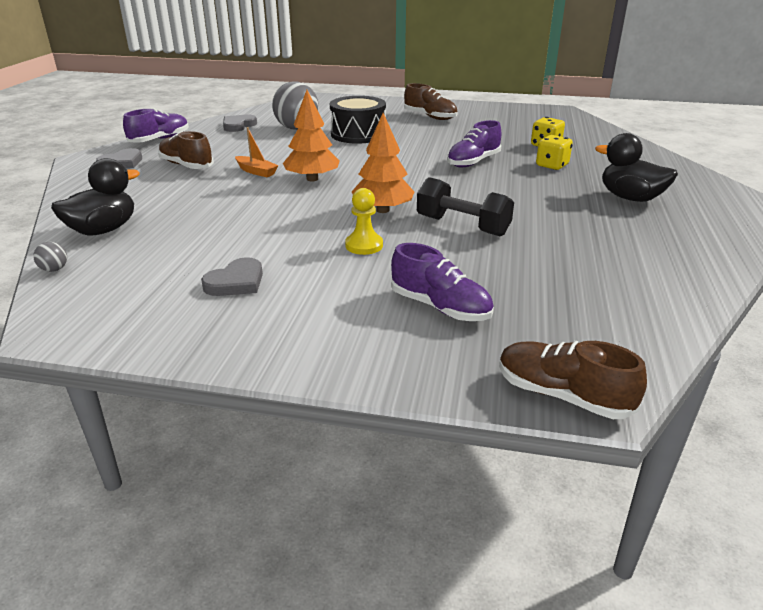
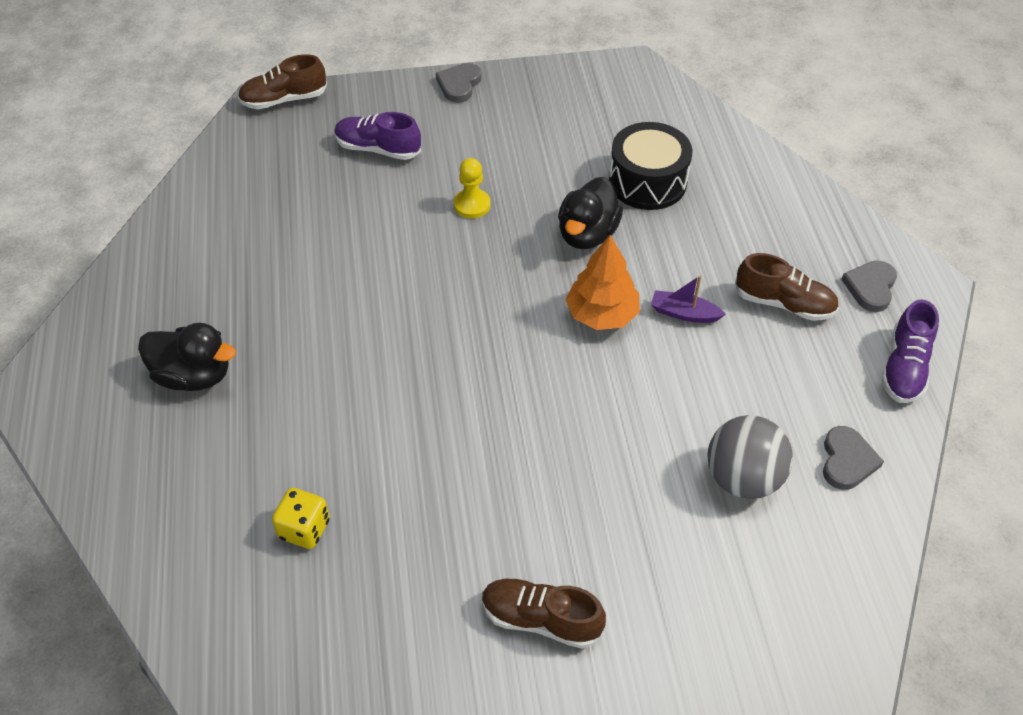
camera: 160 degrees right, 20 degrees up
(54, 269) = (705, 111): grey ball -> none
(103, 230) = (728, 164): black duck -> black duck (587, 234)
(236, 282) = (550, 135): grey heart -> grey heart (459, 85)
(256, 171) = (684, 313): orange boat -> purple boat
(358, 134) = (627, 483): black drum -> black drum (647, 182)
(383, 210) = (482, 268): orange tree -> none
(462, 226) = (387, 261): black dumbbell -> none
(473, 162) = (410, 427): purple shoe -> none
(552, 165) = (293, 448): yellow dice -> none
(562, 395) = (284, 100): brown shoe -> brown shoe turned 150 degrees clockwise

